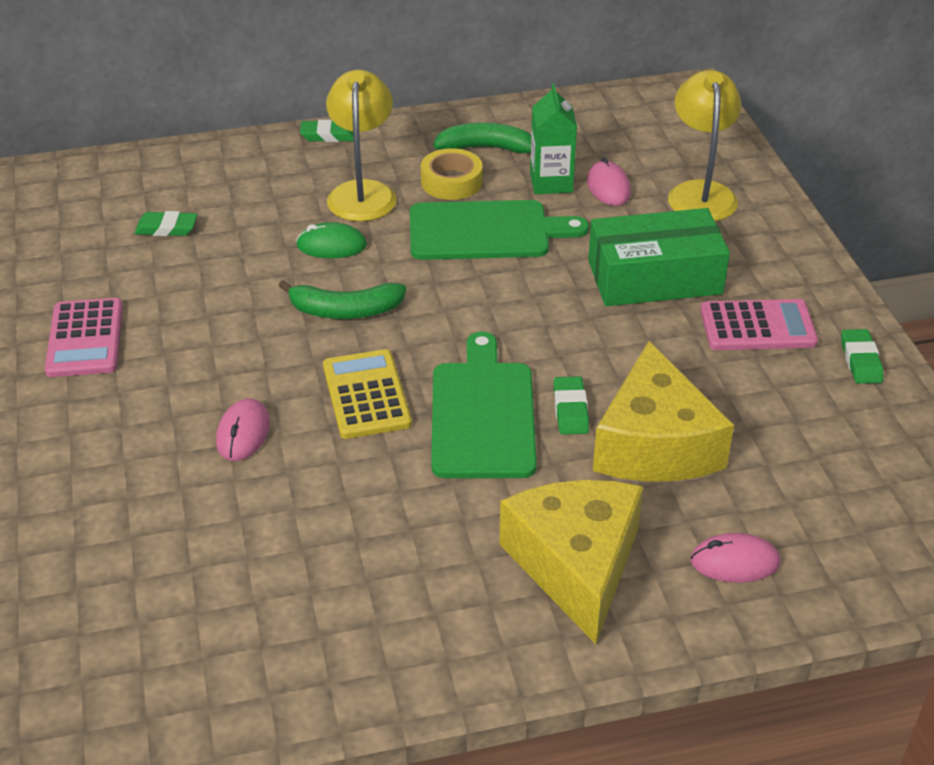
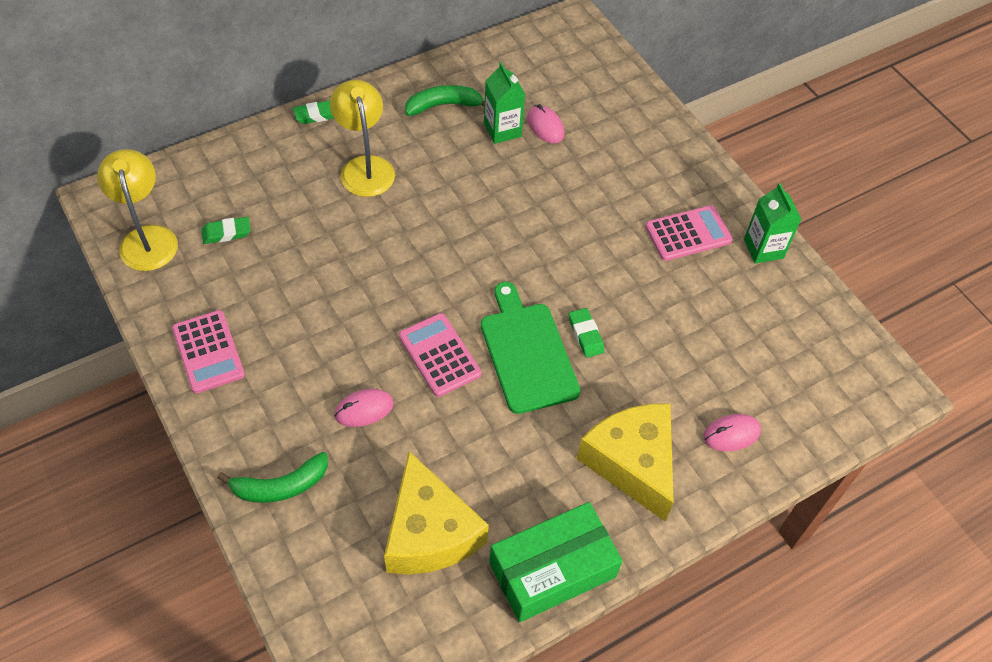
camera: 20 degrees left, 15 degrees up
(243, 433) = (364, 409): pink mouse -> pink mouse turned 75 degrees clockwise
(331, 245) = (361, 223): green mouse -> none
(345, 310) = (395, 282): green banana -> green banana (280, 486)
(366, 395) = (439, 355): yellow calculator -> pink calculator
(451, 182) = (428, 143): yellow tape -> none
(485, 231) = (471, 186): green cutting board -> none
(654, 277) = (605, 204): green box -> green box (552, 570)
(654, 444) = (651, 351): yellow cheese -> yellow cheese (429, 532)
(700, 192) = (612, 119): yellow lamp -> yellow lamp (147, 238)
(860, 360) = (763, 248): green eraser -> green carton

